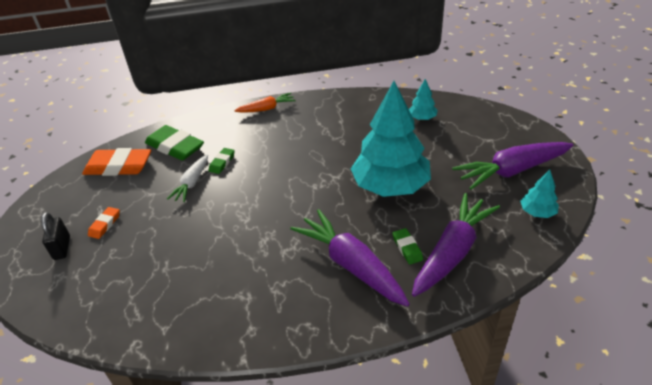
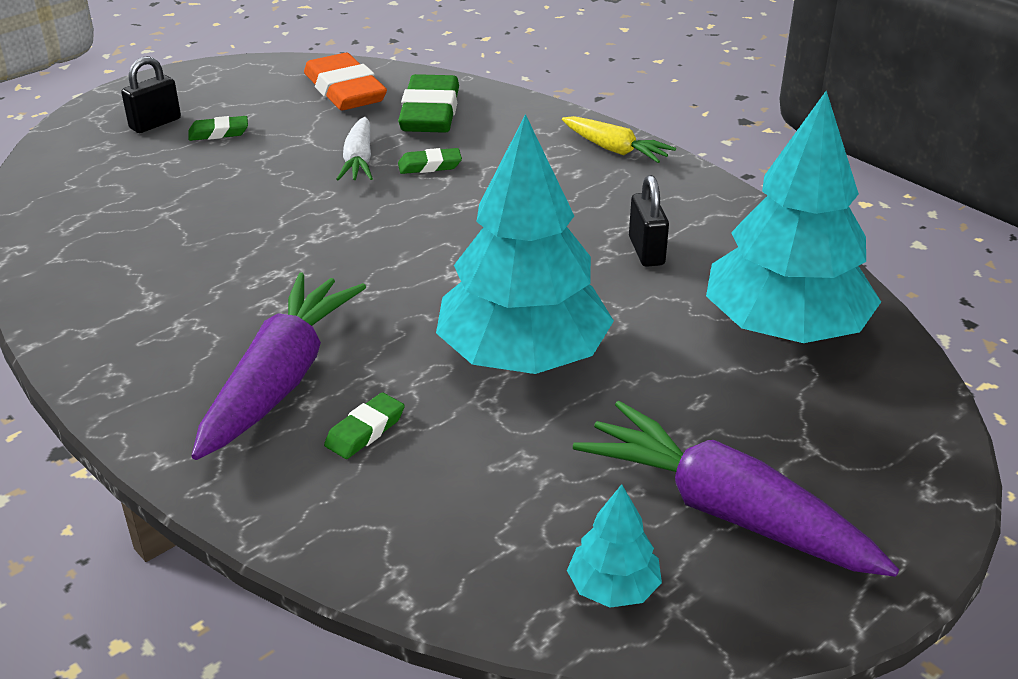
camera: 55 degrees right, 5 degrees down
(105, 225) = (219, 133): orange eraser -> green eraser
(192, 183) = (359, 160): white carrot -> white carrot turned 75 degrees counterclockwise
(266, 109) = (615, 150): orange carrot -> yellow carrot
(347, 129) = (646, 251): none -> black padlock
(422, 118) = (784, 329): turquoise tree -> turquoise tree, size x2.31
(452, 252) = (394, 492): purple carrot -> none

